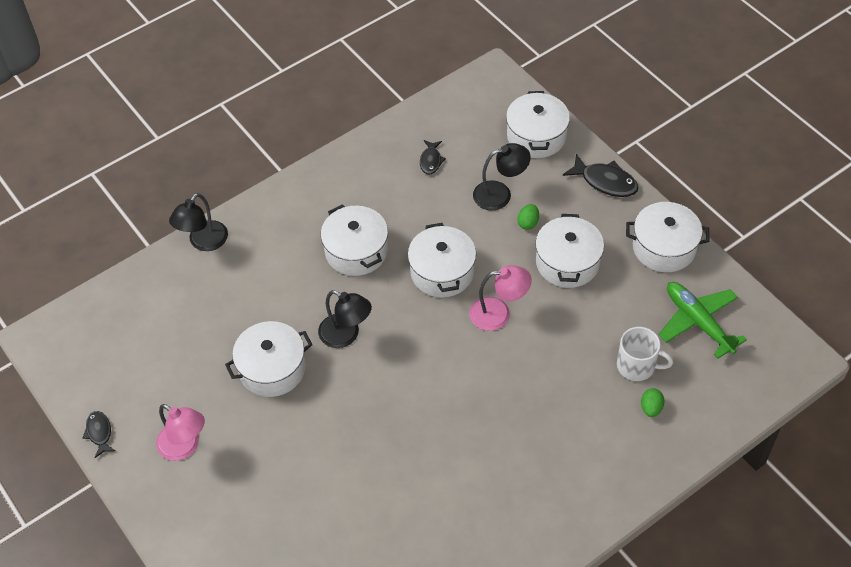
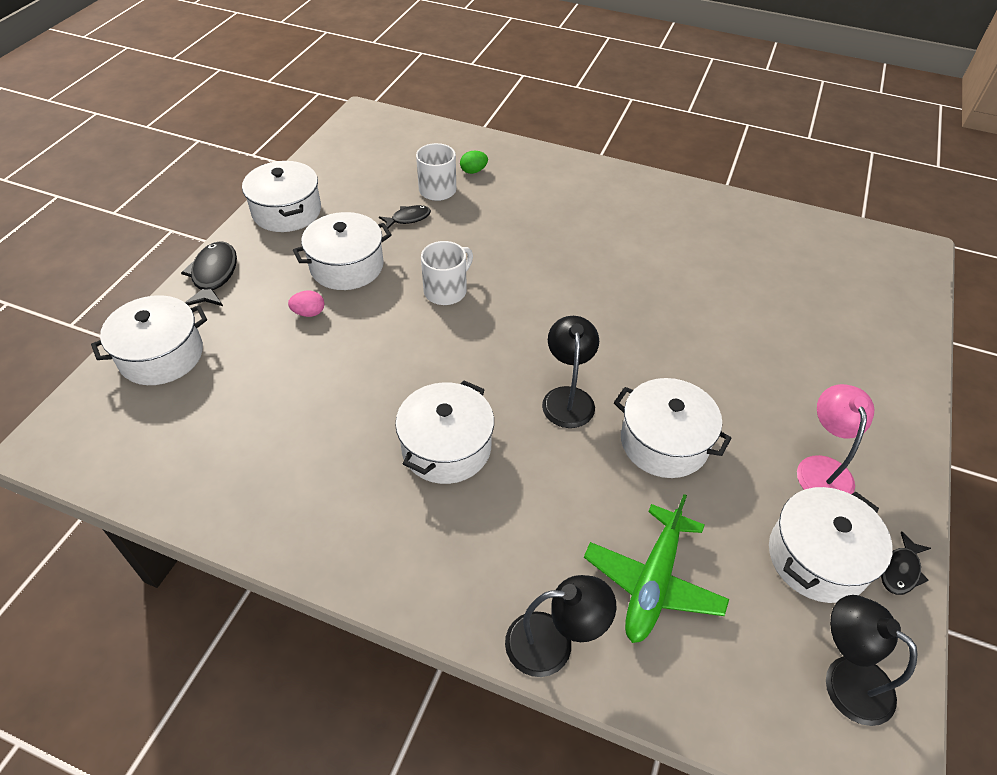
camera: 125 degrees left, 5 degrees down
(431, 161) = (251, 441): black fish -> black fish (408, 218)
(442, 272) = (423, 354): white pot -> white pot (817, 557)
(498, 313) = (446, 291): pink lamp -> white mug
(500, 194) = (276, 352): black lamp -> black lamp (845, 678)
(528, 223) = (309, 313): green egg -> pink egg
(698, 322) = (364, 170): green plane -> green plane (653, 582)

